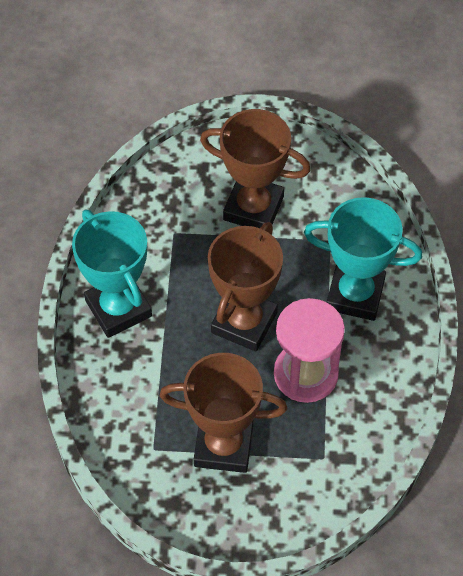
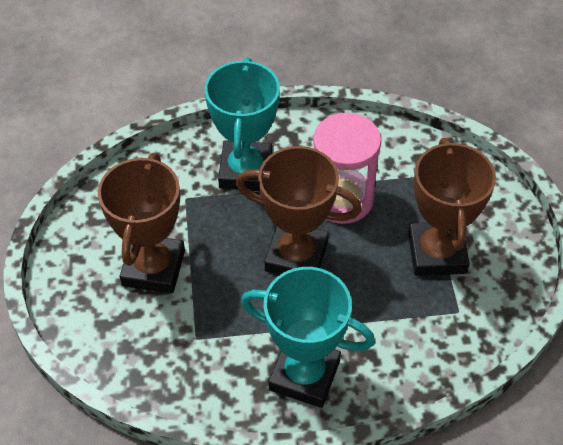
camera: 100 degrees left, 5 degrees down
(118, 308) = (304, 375): turquoise trophy -> turquoise trophy turned 60 degrees clockwise

